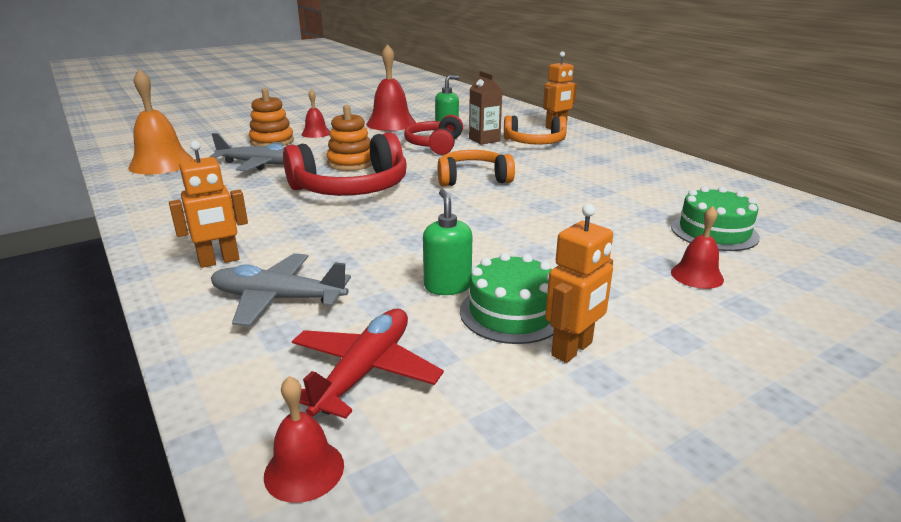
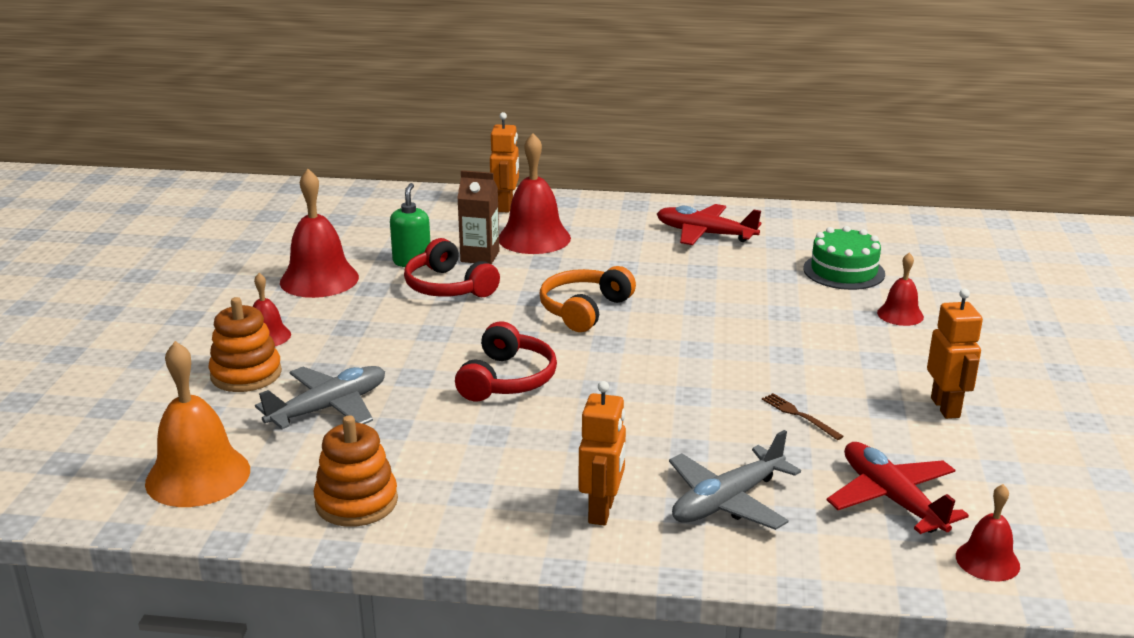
camera: 50 degrees left, 0 degrees up
(351, 163) = (425, 353): orange stacking toy -> orange stacking toy (356, 502)
(351, 188) = (507, 379): red headphones -> red headphones, size x0.66
(447, 286) = (799, 415): green soap dispenser -> brown fork
(512, 312) = (872, 407): green cake -> none
(534, 142) = (534, 238): orange headphones -> red bell
(651, 175) = (704, 234): none -> red plane

